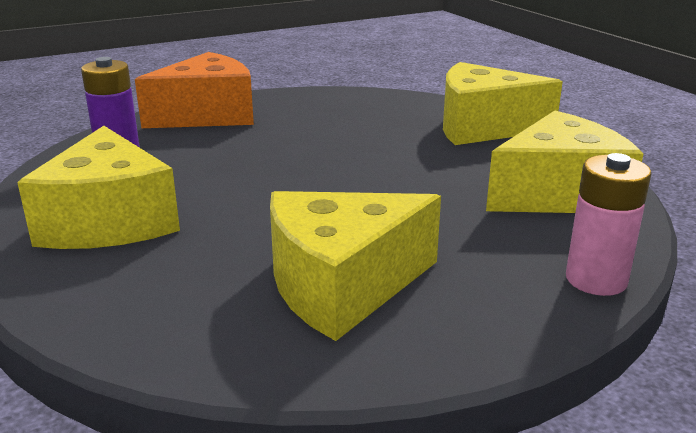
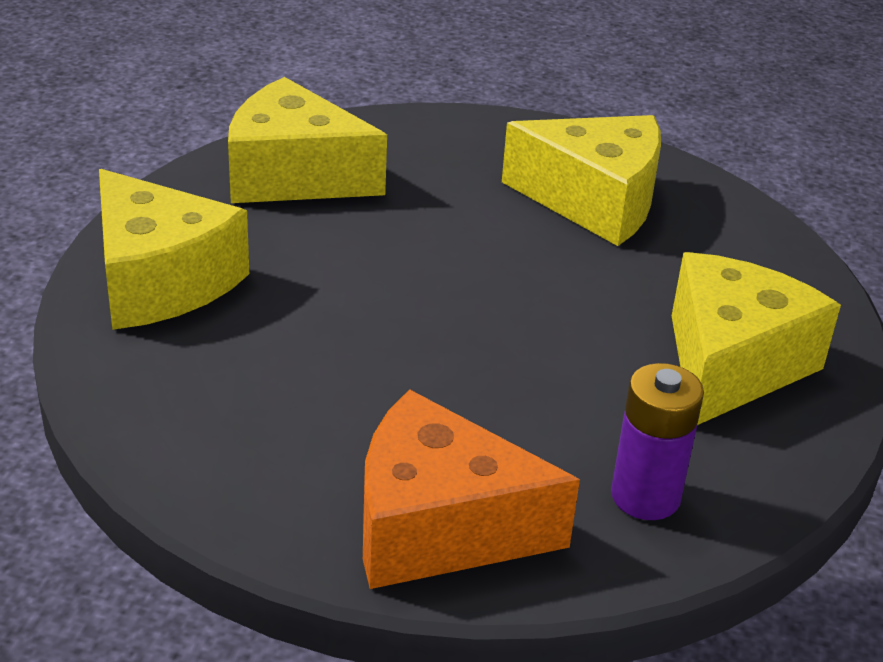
camera: 140 degrees left, 10 degrees up
(596, 280) = (422, 121): pink battery -> none

